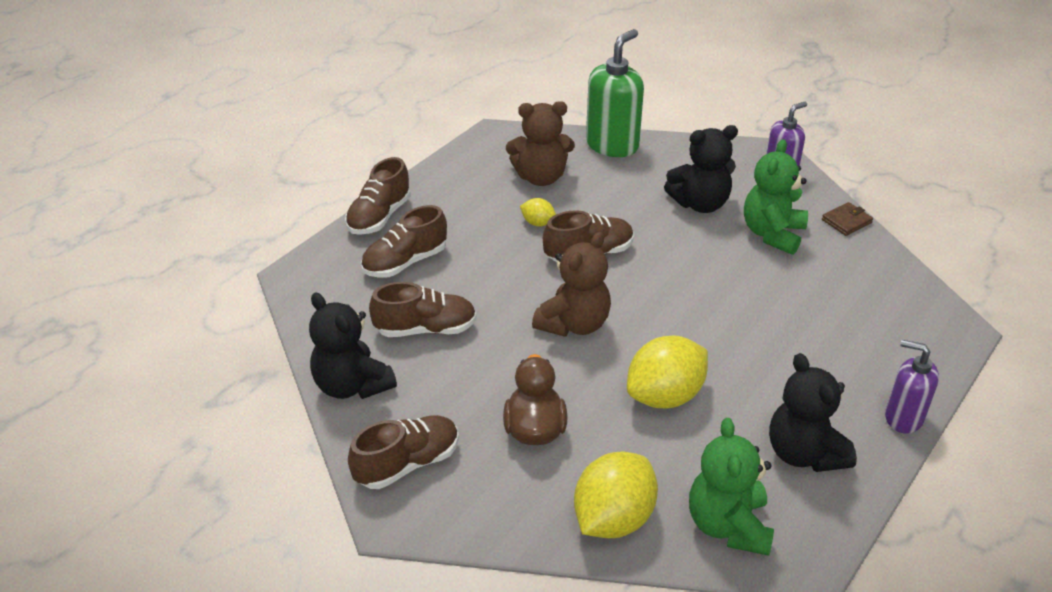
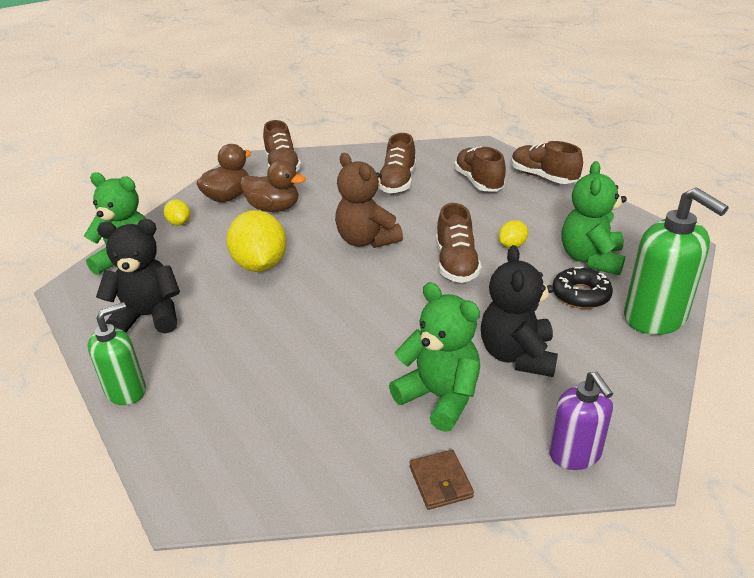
camera: 110 degrees right, 5 degrees down
(352, 385) = (359, 156): black teddy bear -> none
(522, 493) = (228, 197): none -> brown duck
(540, 177) = (591, 259): brown teddy bear -> green teddy bear
(600, 180) = (580, 295): none -> black donut
(613, 519) = (179, 223): yellow lemon -> yellow lemon, size x0.48
(903, 418) = (126, 391): purple soap dispenser -> green soap dispenser

